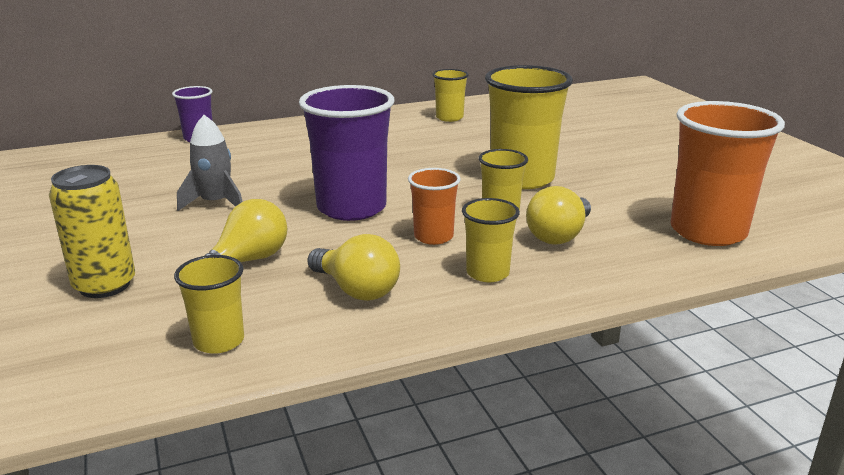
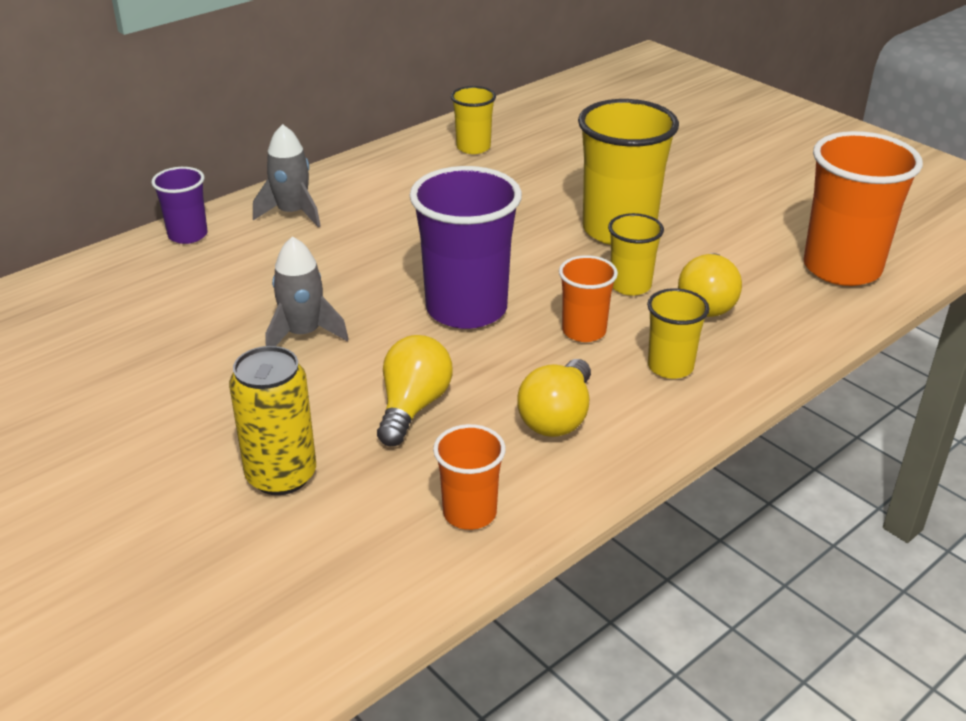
camera: 20 degrees left, 10 degrees up
(219, 341) = (469, 513): yellow cup -> orange cup
(281, 136) = (292, 213): none -> grey rocket
(356, 290) = (557, 417): yellow light bulb -> yellow light bulb turned 90 degrees clockwise

